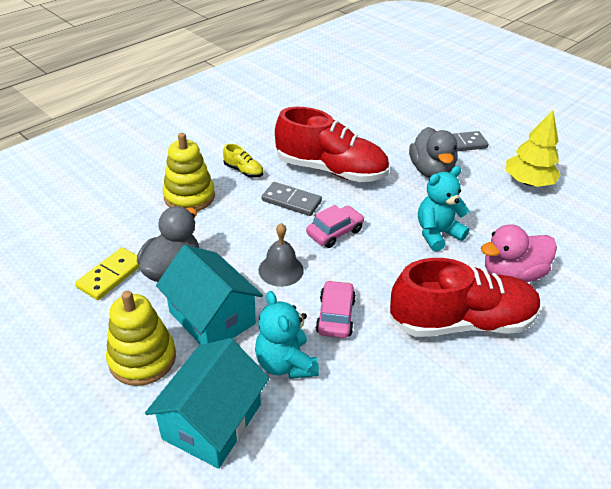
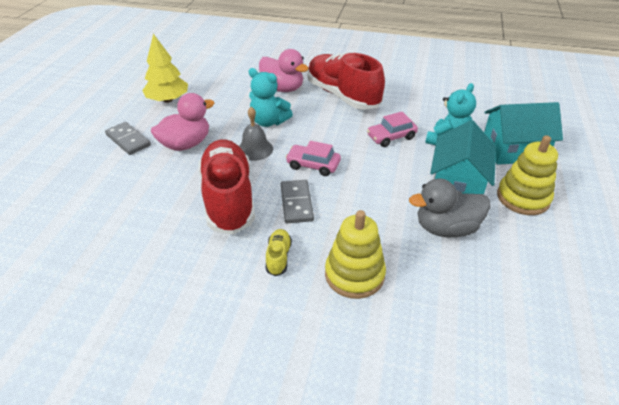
camera: 120 degrees left, 0 degrees up
(111, 275) = (494, 262): yellow domino -> none
(281, 270) = (380, 174): grey bell -> grey bell (255, 149)
(430, 171) = (186, 144): grey duck -> pink duck

